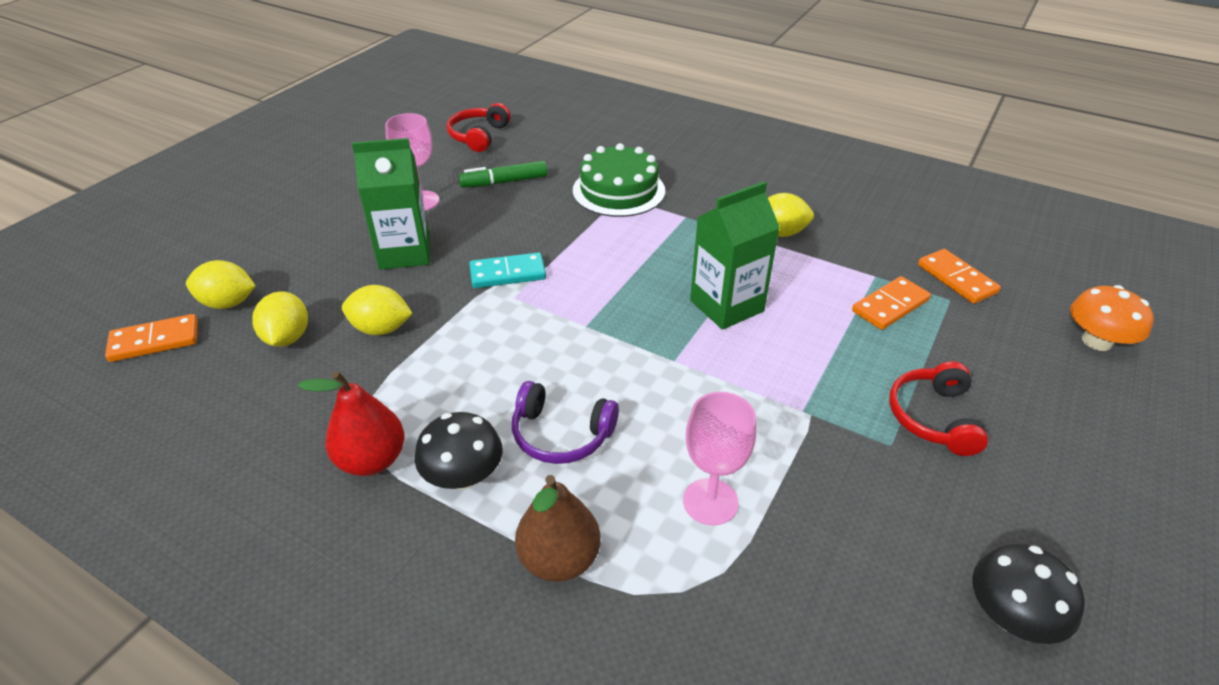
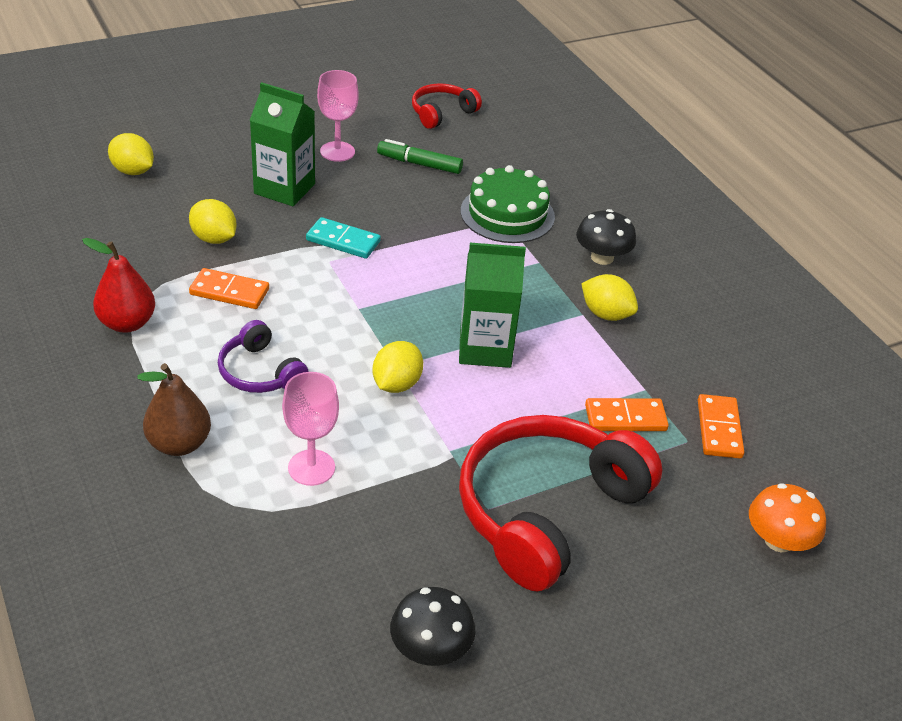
camera: 30 degrees right, 0 degrees up
(155, 341) = (67, 176): orange domino -> orange domino (229, 292)
(287, 338) = (148, 215): yellow lemon -> yellow lemon (396, 384)
(463, 475) = (172, 363): black mushroom -> black mushroom (602, 257)
(933, 417) = (546, 510): red headphones -> red headphones, size x2.03

